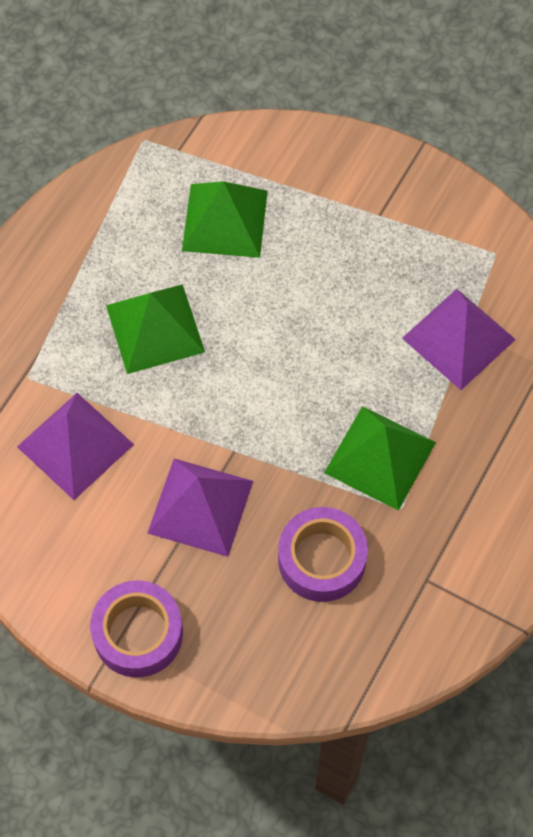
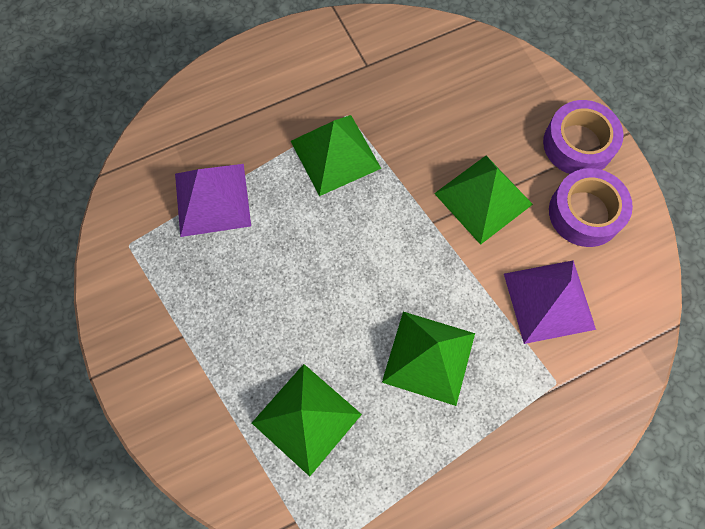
camera: 145 degrees left, 5 degrees up
(200, 507) = (483, 198): purple pyramid -> green pyramid
(322, 559) = (424, 116): purple tape -> purple tape (585, 213)

